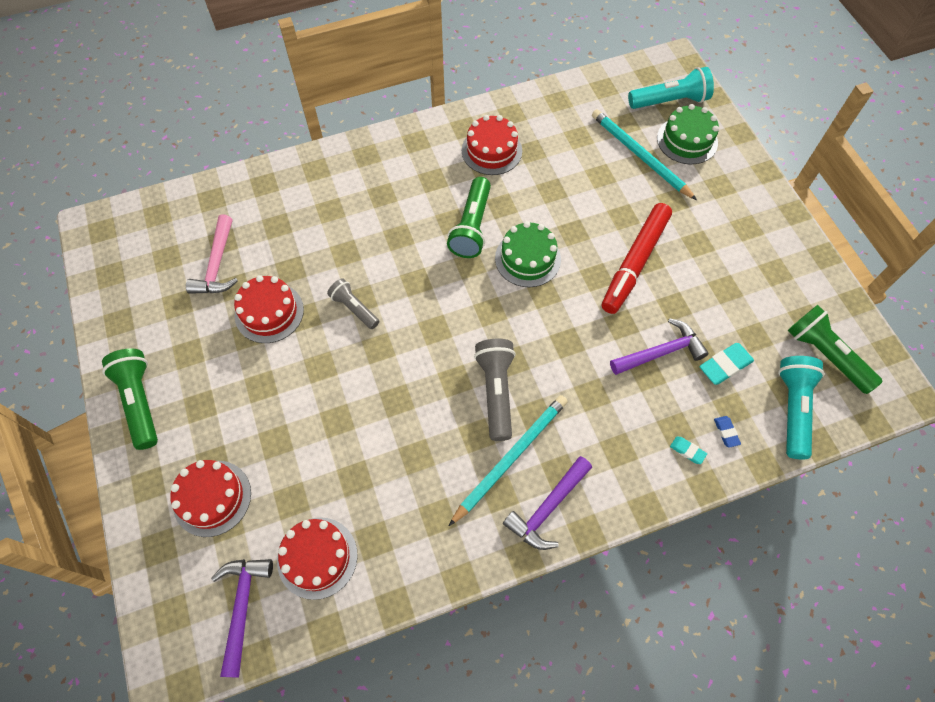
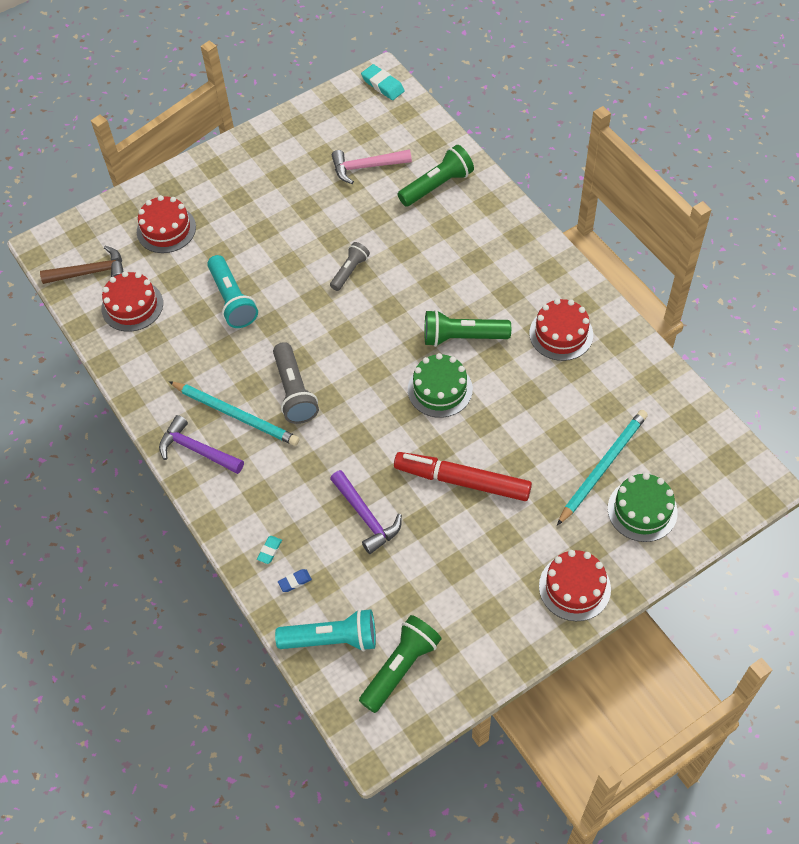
camera: 80 degrees right, 5 degrees down
(140, 402) = (233, 161): green flashlight -> green flashlight (437, 185)
(242, 607) = (90, 272): purple hammer -> brown hammer
(269, 312) = (330, 215): red cake -> red cake (574, 587)
(496, 391) = (294, 392): grey flashlight -> grey flashlight turned 90 degrees clockwise
(670, 101) = (695, 486): turquoise flashlight -> turquoise flashlight (232, 300)
(725, 365) = (365, 574): turquoise eraser -> turquoise eraser (383, 85)

